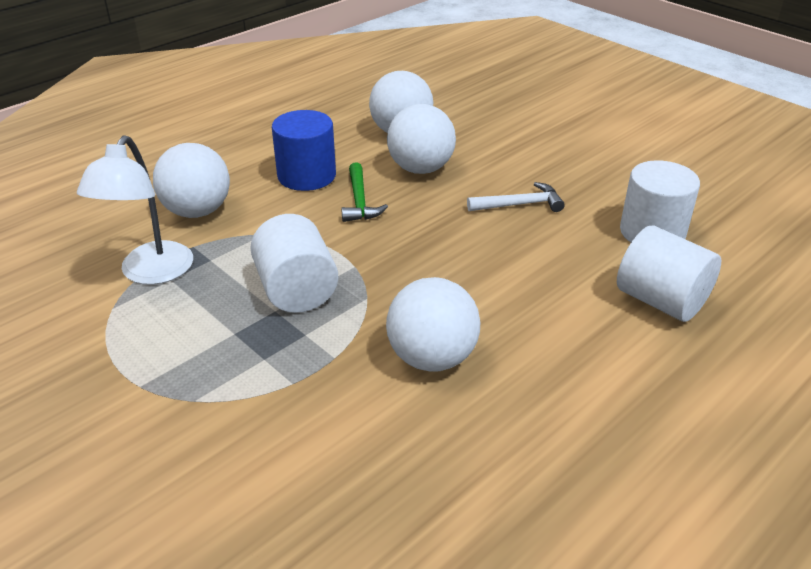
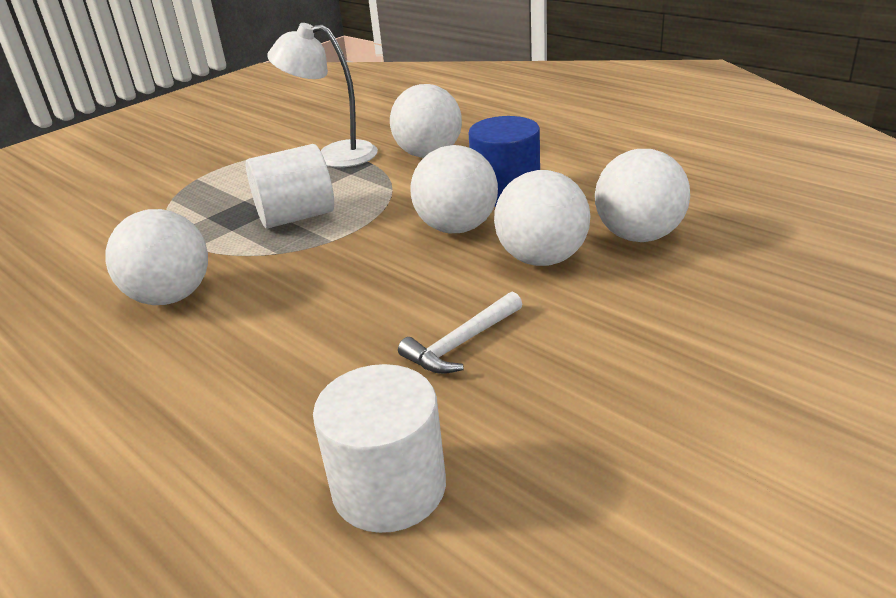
camera: 90 degrees right, 5 degrees down
(359, 201) = (457, 228): green hammer -> white ball
(519, 205) = (461, 343): white hammer -> white hammer turned 60 degrees clockwise
(661, 301) = (207, 482): white cylinder -> none

